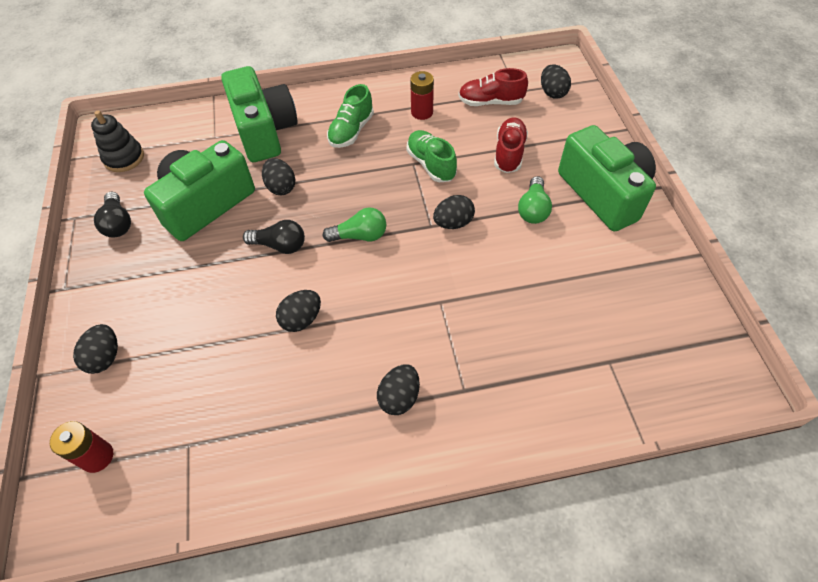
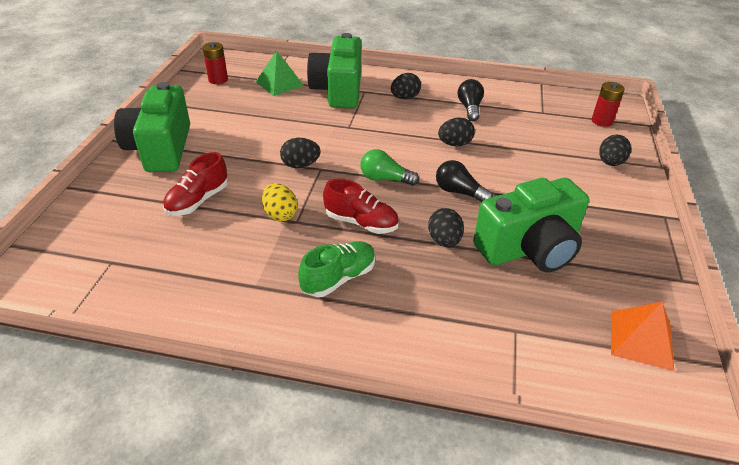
camera: 160 degrees left, 15 degrees down
(118, 223) = (626, 258): black light bulb -> black light bulb (469, 108)
(124, 158) = (641, 340): black stacking toy -> orange pyramid
(264, 131) = (446, 316): green camera -> green camera (338, 90)
(422, 112) = (242, 273): red battery -> red battery (218, 80)
(431, 164) = (280, 214): green shoe -> yellow egg
(490, 102) = (155, 259): red shoe -> red shoe (361, 222)
(533, 209) = (228, 155): green light bulb -> none
(552, 93) = (78, 246): black egg -> none
(590, 358) = (279, 83): none -> green pyramid

